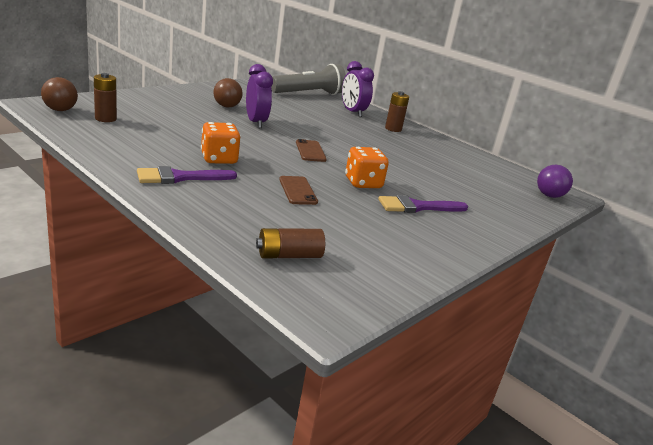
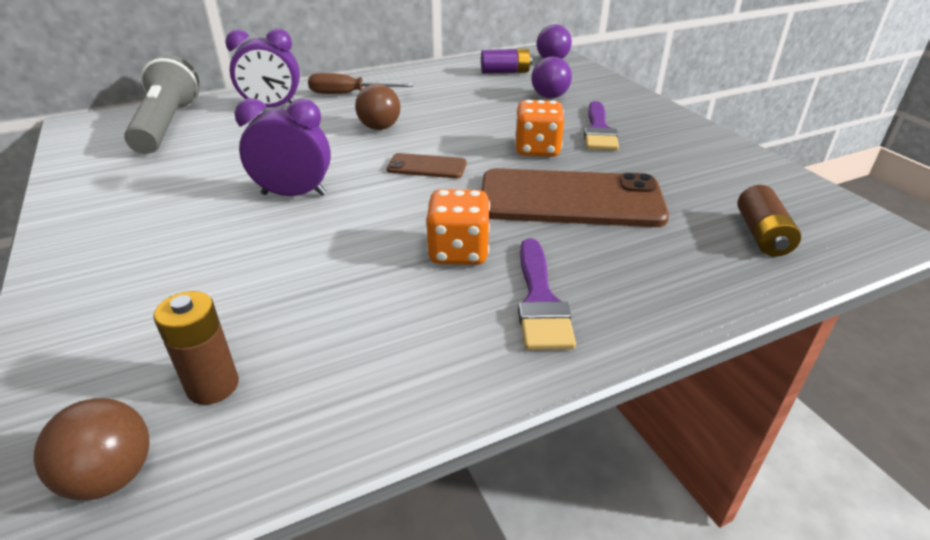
camera: 65 degrees left, 10 degrees up
(226, 106) = (197, 213): brown ball -> brown ball (379, 128)
(298, 191) = (570, 199): brown phone -> brown phone, size x2.16
(393, 129) = (348, 94): brown battery -> brown screwdriver
(464, 191) = (549, 97): none -> purple ball
(495, 176) = (505, 72): none -> purple battery

